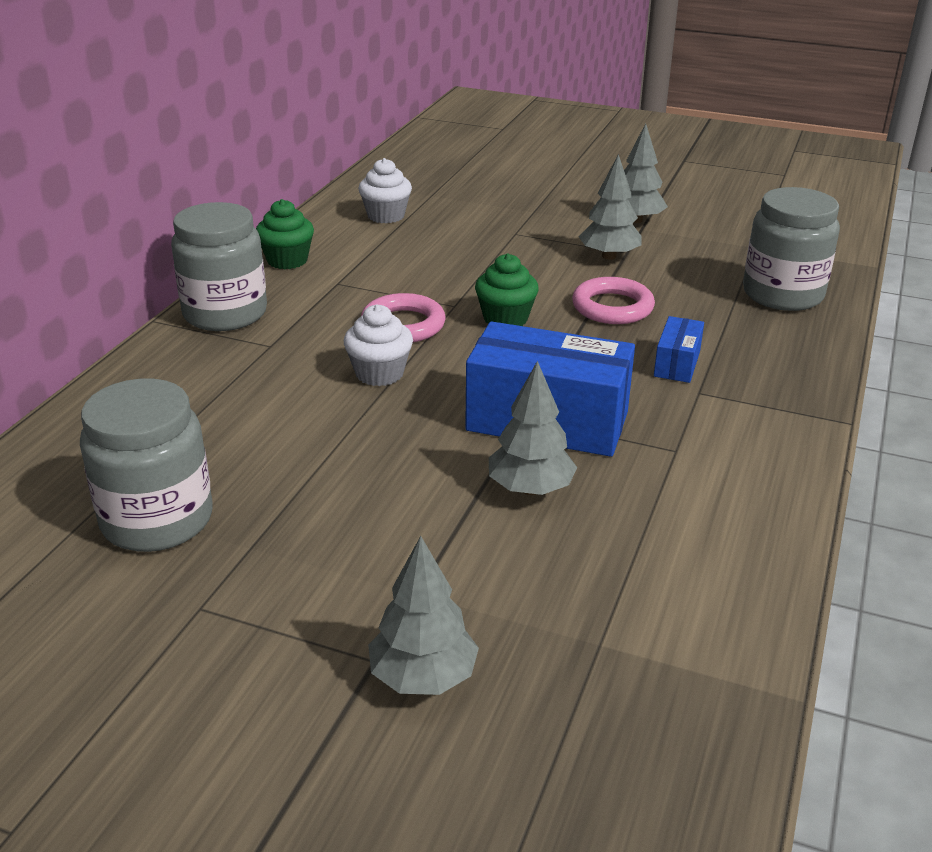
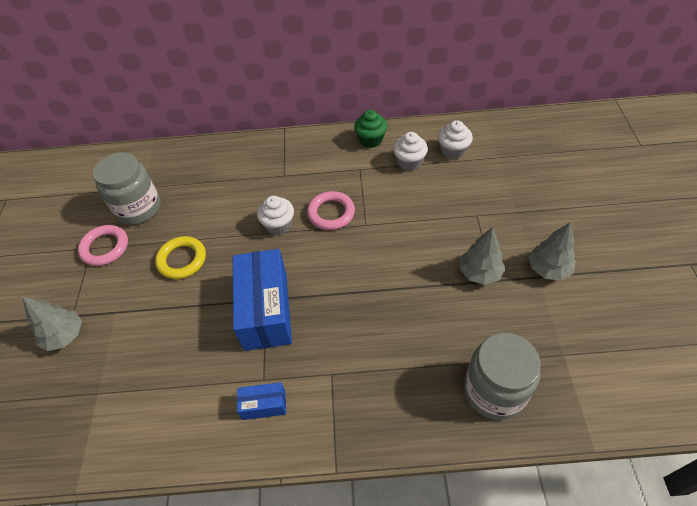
camera: 70 degrees right, 20 degrees up
(225, 313) = (304, 146): grey jar -> none
(359, 487) = (182, 260): none -> yellow ring
(370, 247) = (409, 162): none -> white cupcake
(505, 319) = (364, 252): green cupcake -> none
(530, 489) = (203, 325): grey tree -> none
(612, 307) = (410, 297): pink ring -> pink ring (105, 248)
(677, 364) = (358, 353): blue box -> blue box (264, 405)

